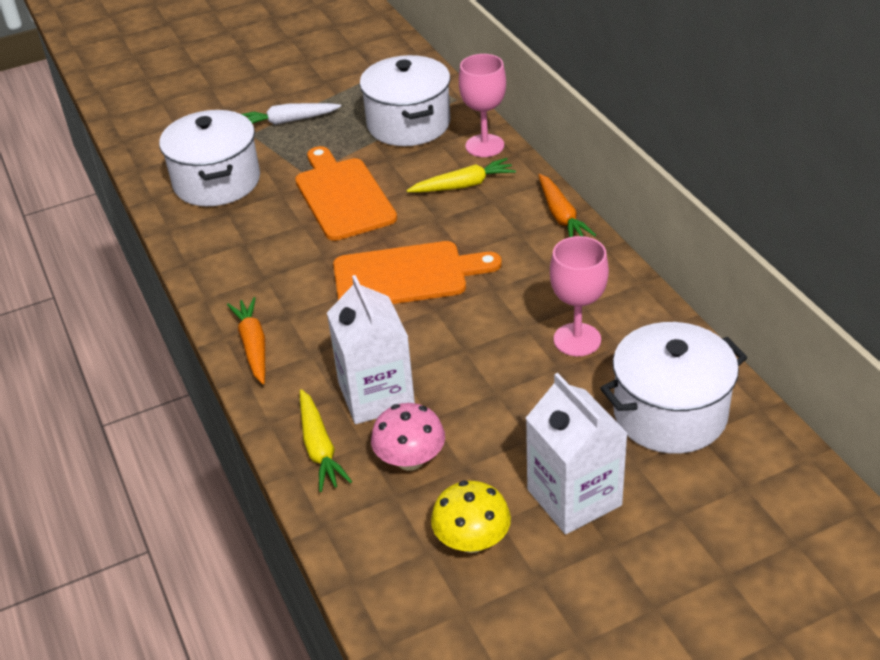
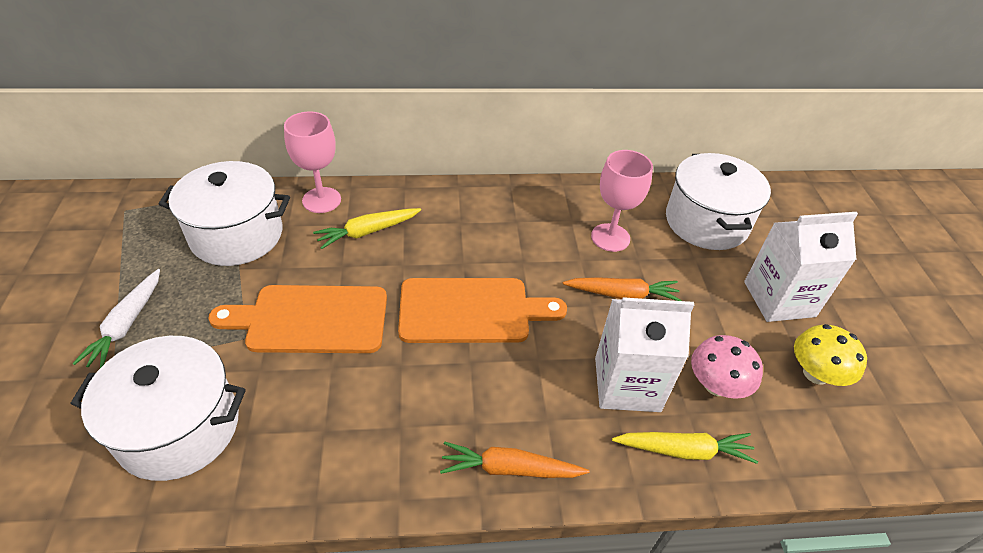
camera: 75 degrees left, 5 degrees up
(406, 275) = (471, 310): orange cutting board -> orange cutting board turned 75 degrees clockwise
(463, 185) = (368, 232): yellow carrot -> yellow carrot turned 120 degrees counterclockwise
(561, 215) = (455, 193): orange carrot -> orange carrot (622, 294)

